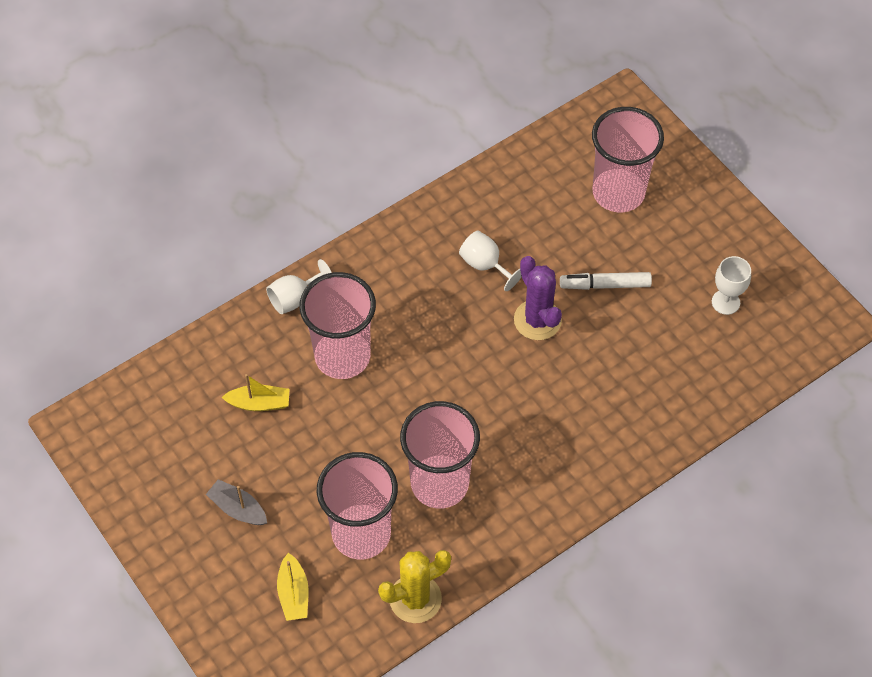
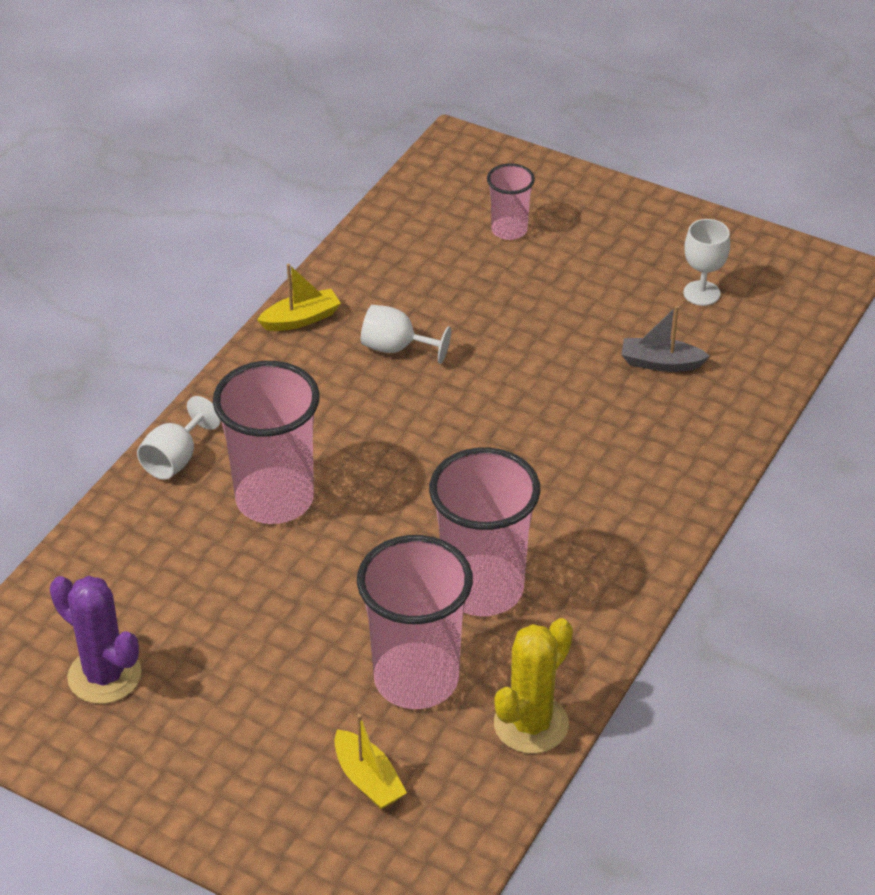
camera: 25 degrees left, 15 degrees down
(238, 508) = (235, 712): grey boat -> grey boat (660, 363)
(259, 403) = (195, 586): yellow boat -> yellow boat (301, 319)
(537, 320) = (495, 381): purple cactus -> purple cactus (104, 675)
(605, 285) = (552, 322): white marker -> none
(618, 192) = (509, 230): pink cup -> pink cup, size x0.53

